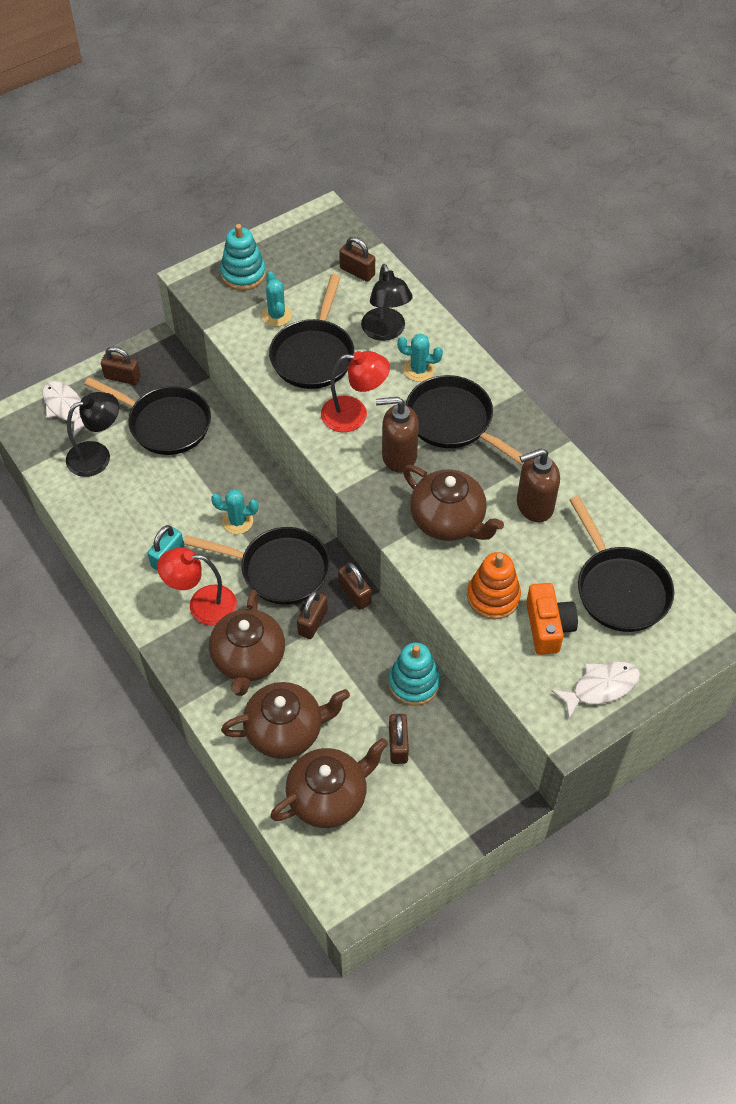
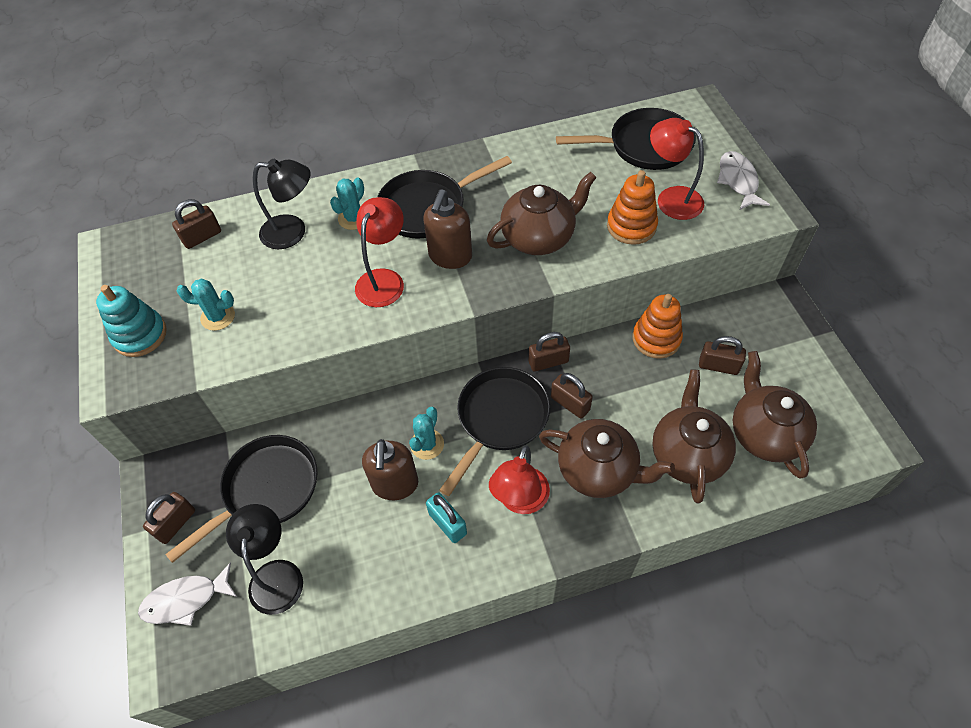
camera: 70 degrees left, 0 degrees up
(313, 355) = (290, 296): black pan -> none
(414, 683) = (656, 339): turquoise stacking toy -> orange stacking toy
(534, 506) = (543, 176): brown soap dispenser -> brown soap dispenser (395, 484)
(548, 627) = (671, 198): orange camera -> red lamp

